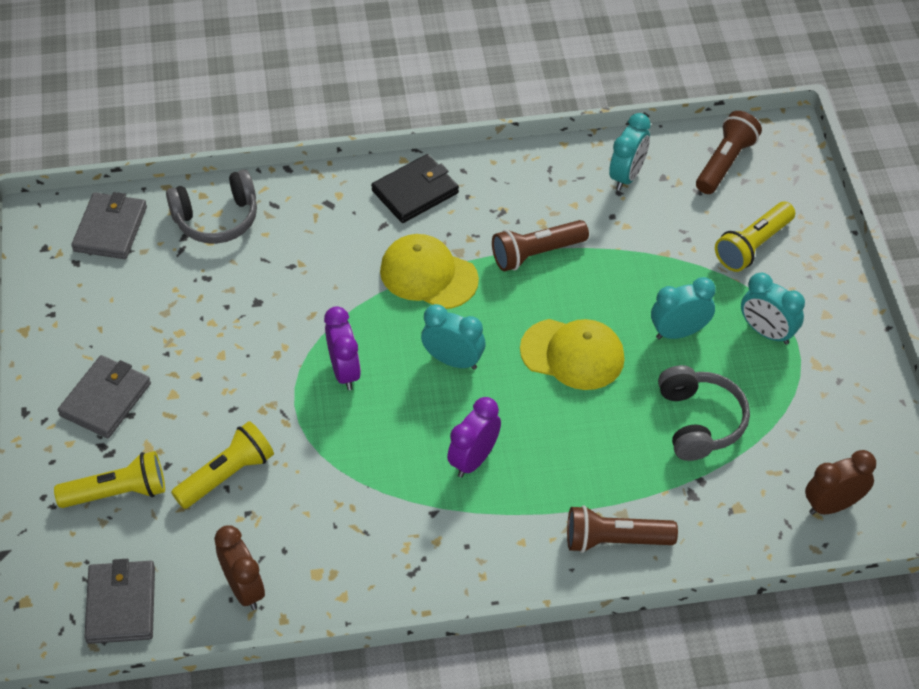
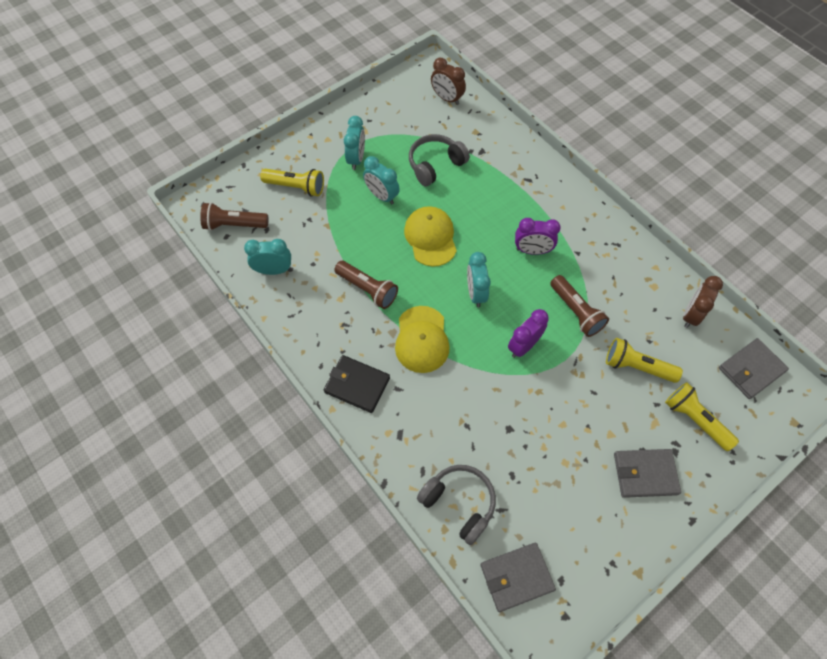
camera: 120 degrees left, 10 degrees up
(614, 540) = (531, 170): brown flashlight -> brown flashlight (576, 312)

